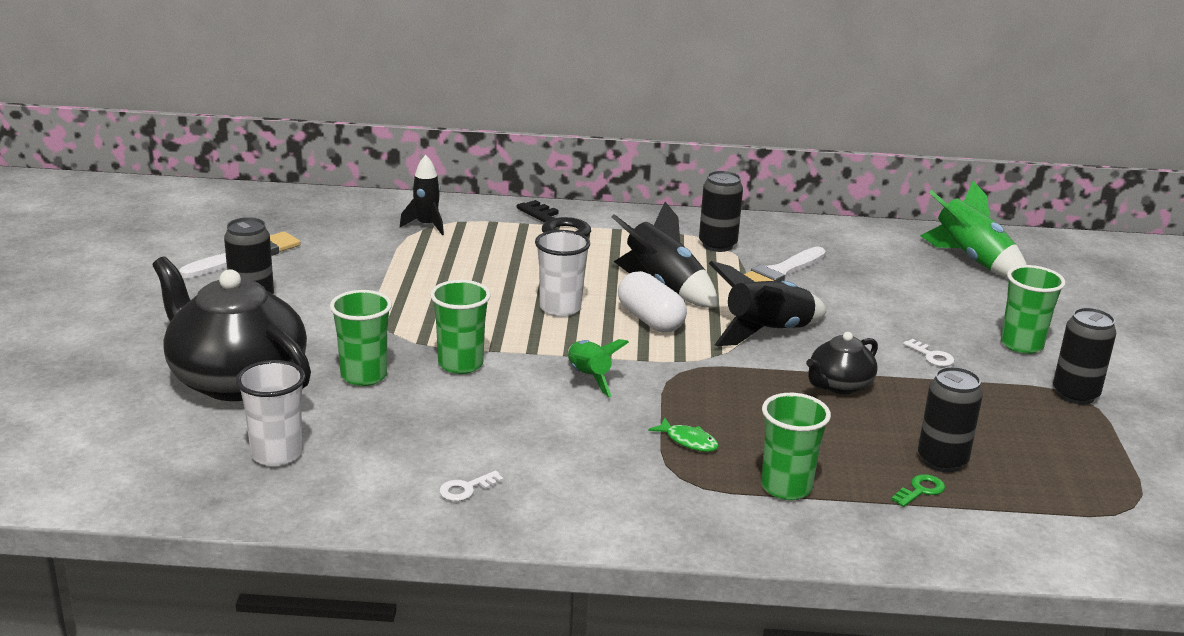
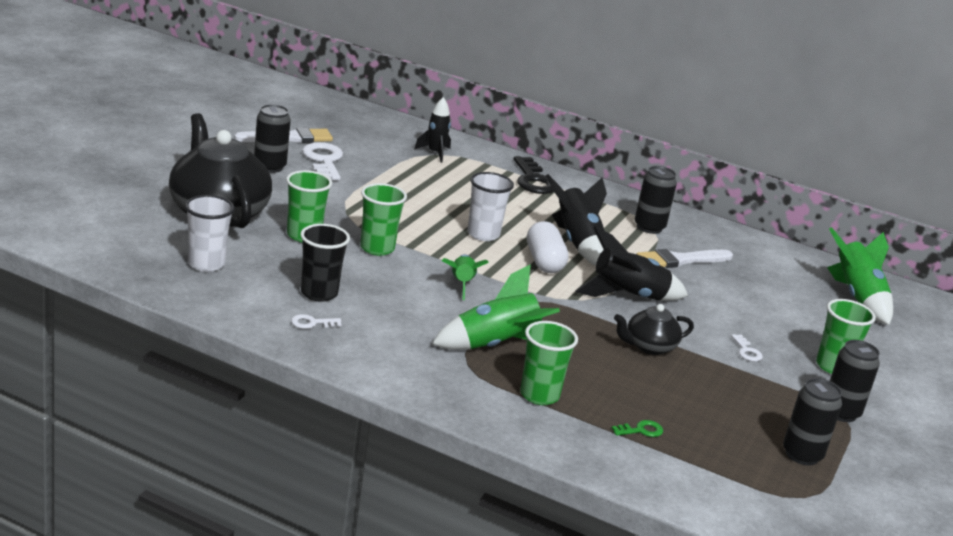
camera: 20 degrees right, 0 degrees up
(309, 272) = (324, 160): none -> white key
(442, 446) = (319, 293): none -> black cup
(688, 441) = (495, 345): green fish -> green rocket
(942, 461) = (679, 418): black can -> black can (802, 455)

